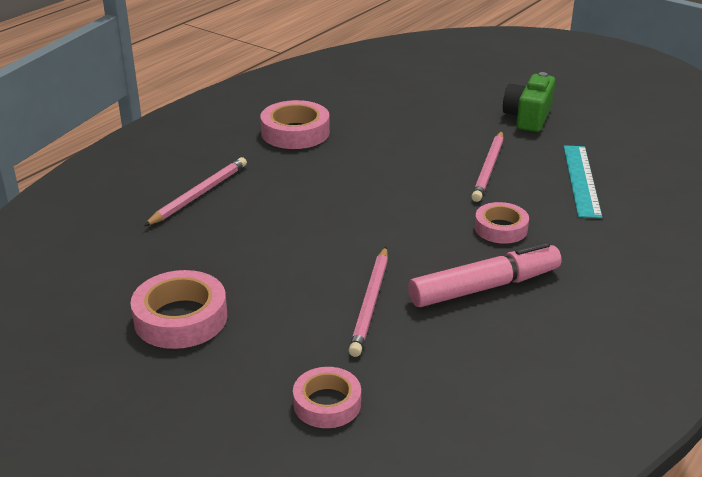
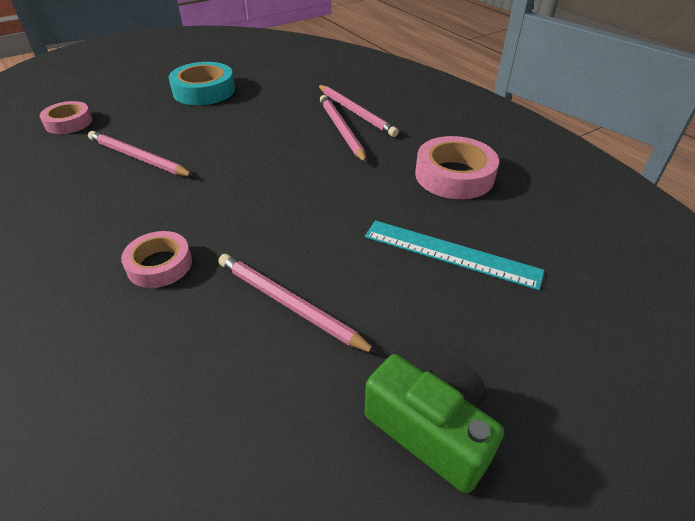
camera: 110 degrees right, 10 degrees up
(181, 318) = (204, 91): pink tape -> turquoise tape
(243, 195) = (341, 130): none -> pink pencil
(484, 287) = (88, 220): pink marker -> none
(581, 180) = (191, 400): turquoise ruler -> turquoise ruler (451, 253)

